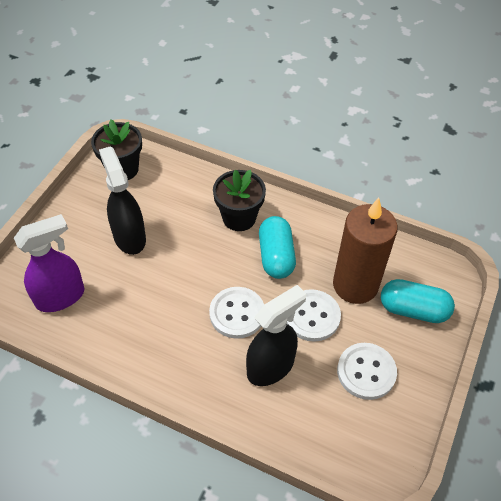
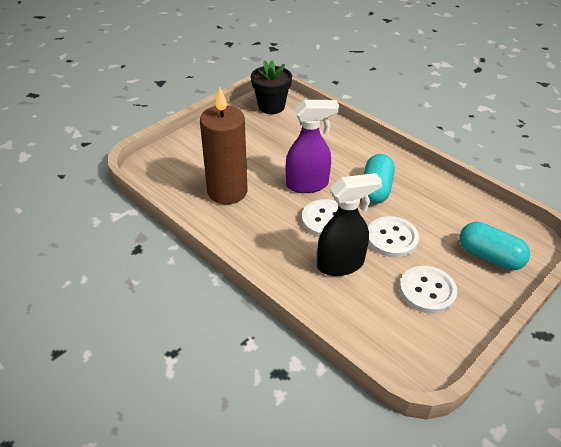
camera: 20 degrees right, 10 degrees down
(61, 297) = (188, 175): purple spray bottle -> purple spray bottle (307, 185)
(129, 237) = (258, 149): black spray bottle -> none
(239, 218) = (353, 157): black flower pot -> none
(355, 285) = (440, 226): brown candle -> brown candle (227, 191)

